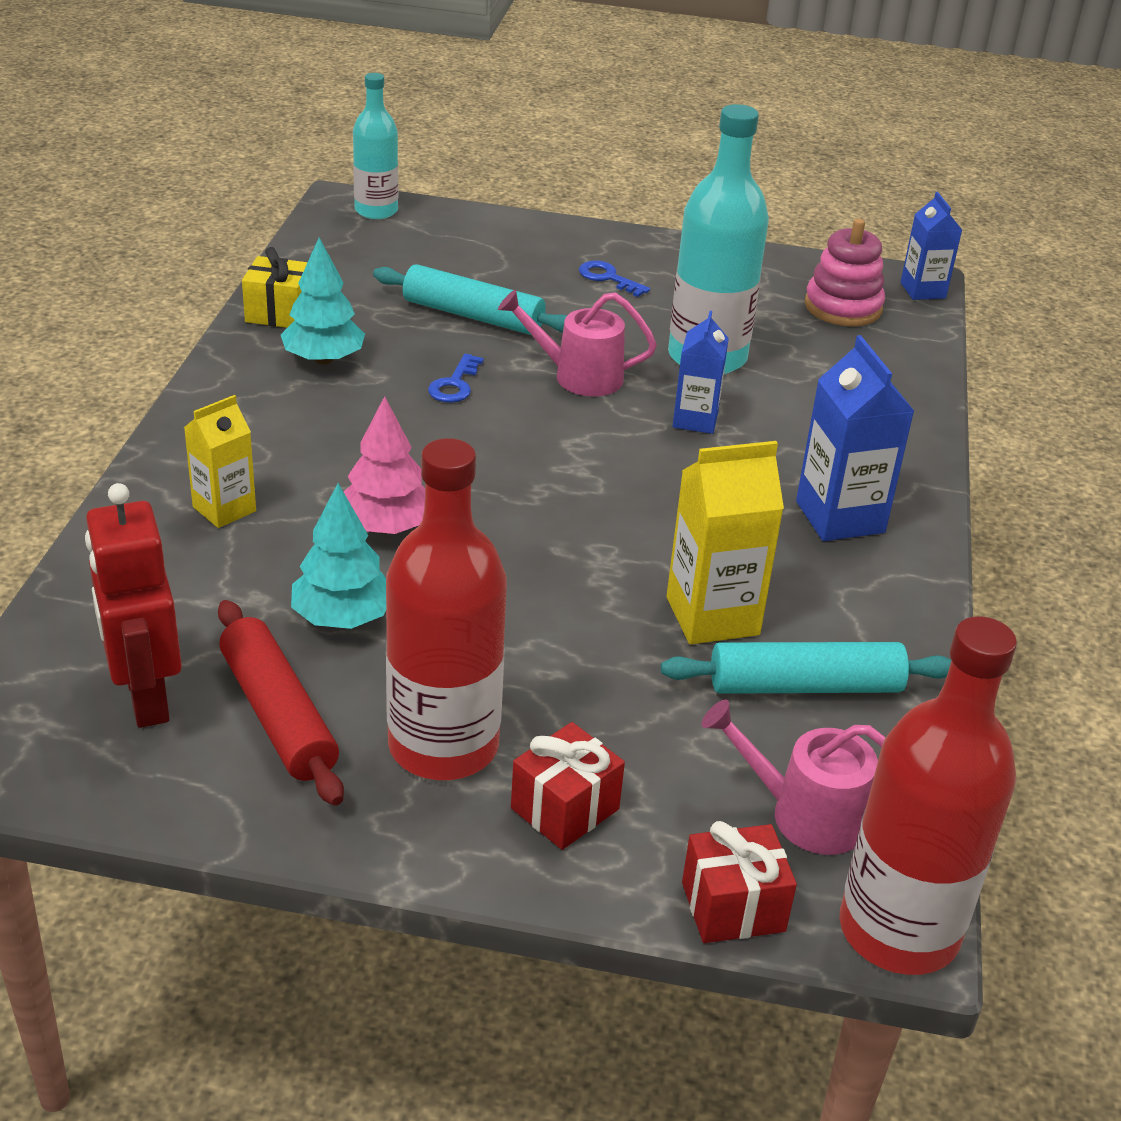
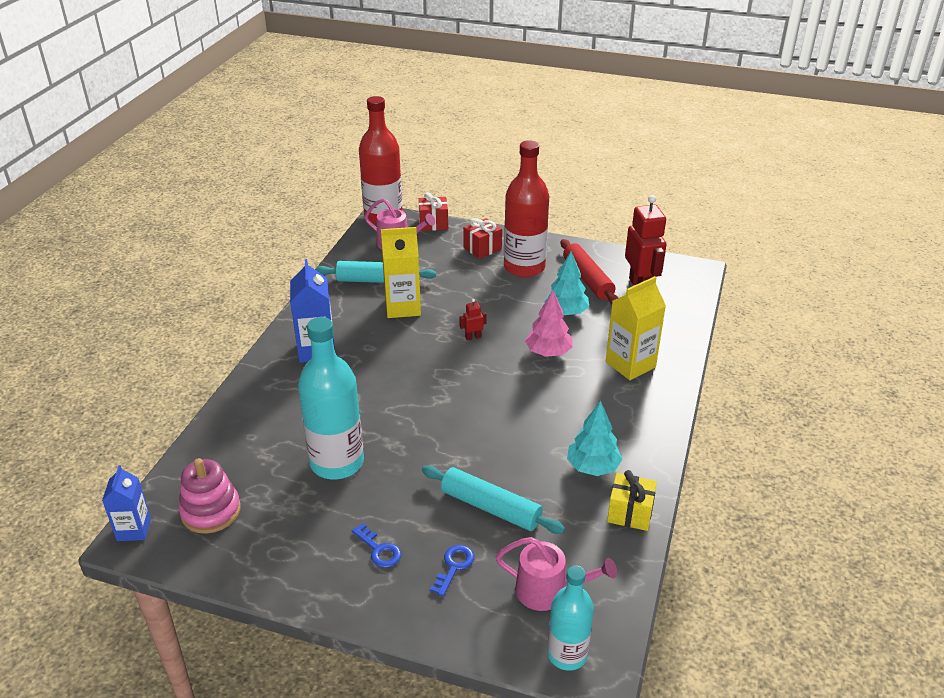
camera: 170 degrees left, 0 degrees up
(224, 509) = (630, 364): yellow carton -> yellow carton, size x1.55
(455, 384) = (508, 443): blue key -> blue key (454, 567)
(542, 553) = (473, 337): none -> red robot
(578, 376) = (428, 448): pink watering can -> pink watering can (549, 591)
(695, 420) = (366, 412): blue carton -> none

